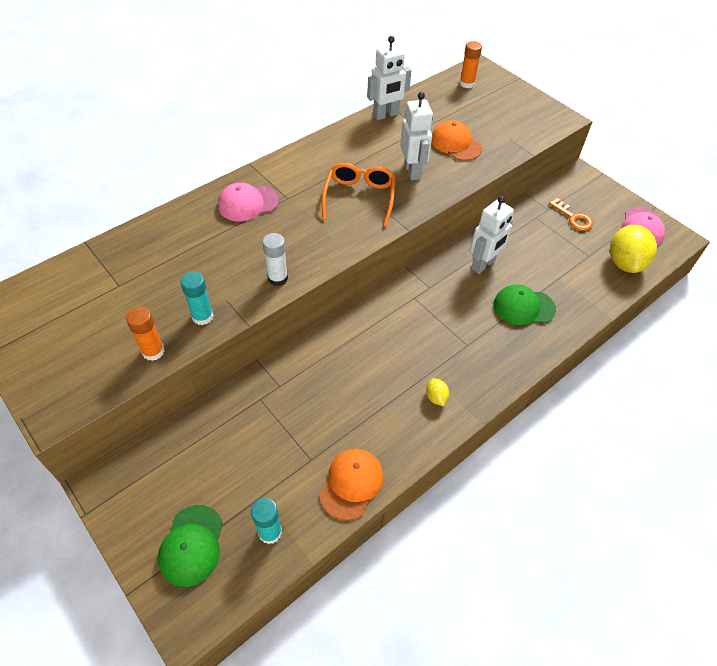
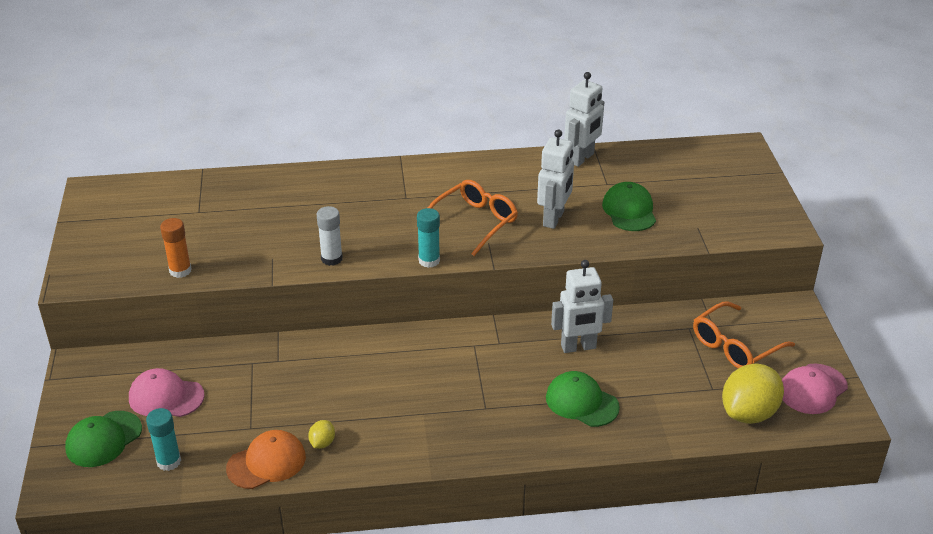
camera: 35 degrees right, 15 degrees down
(202, 316) = (241, 262): turquoise glue stick -> turquoise glue stick (429, 260)
(248, 203) = (365, 189): pink cap -> pink cap (166, 397)
(386, 115) = (582, 158): white robot -> white robot turned 60 degrees counterclockwise
(436, 397) = (409, 435): yellow lemon -> yellow lemon (322, 443)
(455, 144) = (629, 210): orange cap -> green cap
(467, 84) = (708, 158): orange glue stick -> none
(573, 218) = (735, 346): orange key -> orange glasses

